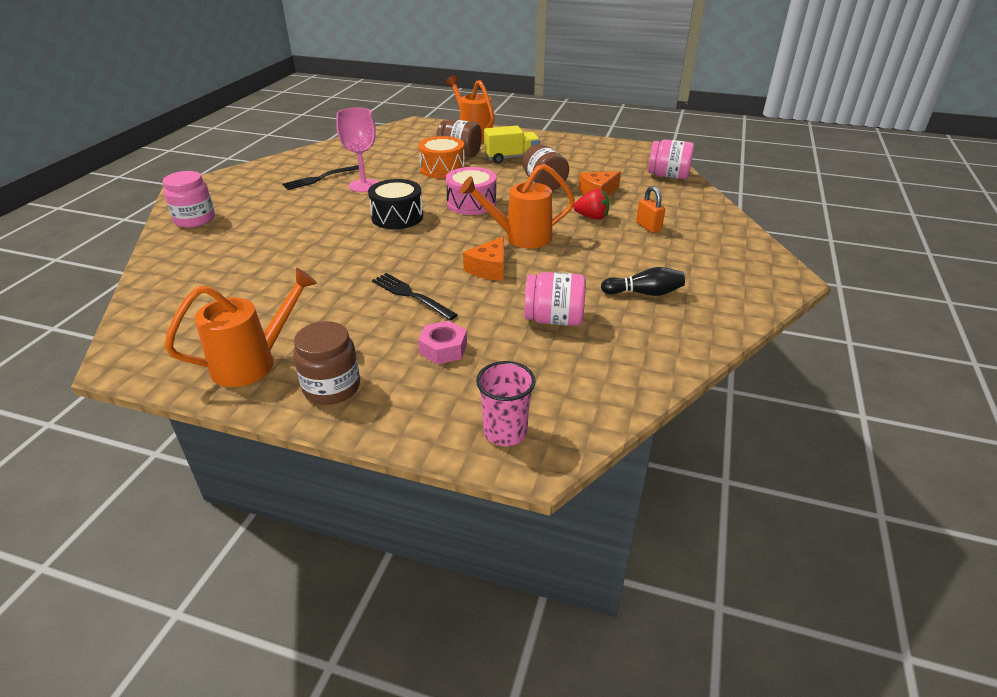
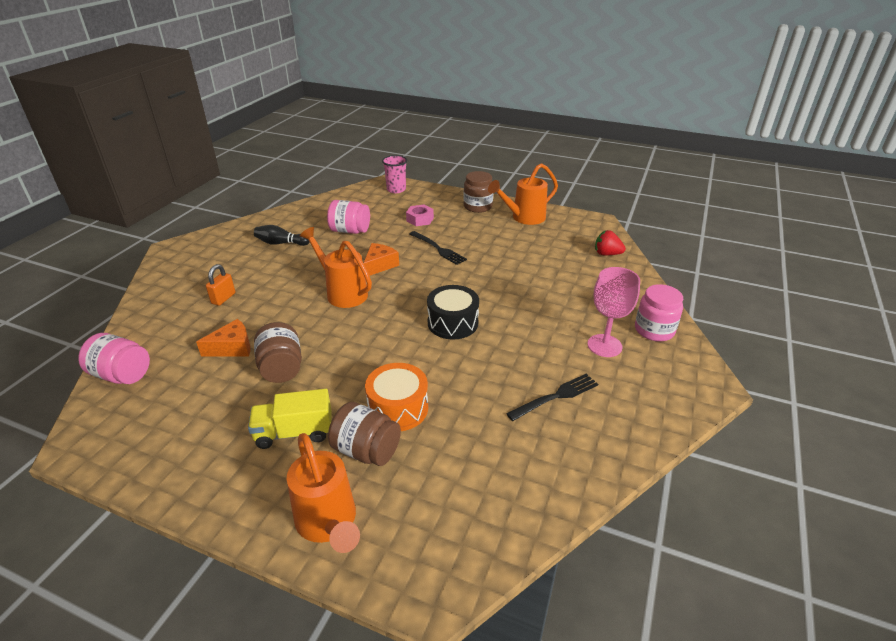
camera: 175 degrees left, 0 degrees up
(364, 185) = (497, 377): pink goblet -> pink goblet (604, 345)
(471, 203) = (375, 338): pink drum -> none
(521, 237) = (343, 293): orange watering can -> orange watering can turned 135 degrees counterclockwise
(592, 217) = (265, 312): red strawberry -> red strawberry (607, 254)
(648, 227) = (223, 298): orange padlock -> orange padlock turned 45 degrees clockwise

